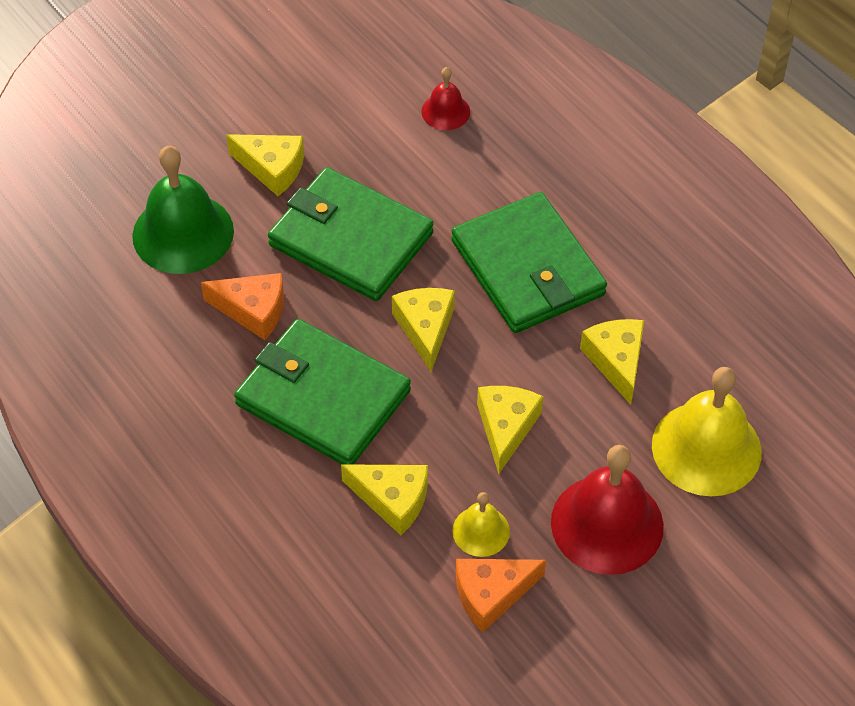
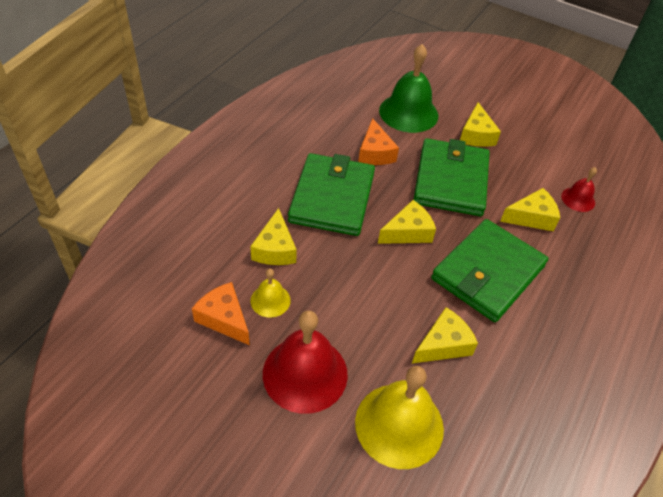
camera: 65 degrees right, 5 degrees down
(506, 428) = (355, 293): yellow cheese -> yellow cheese (531, 217)

